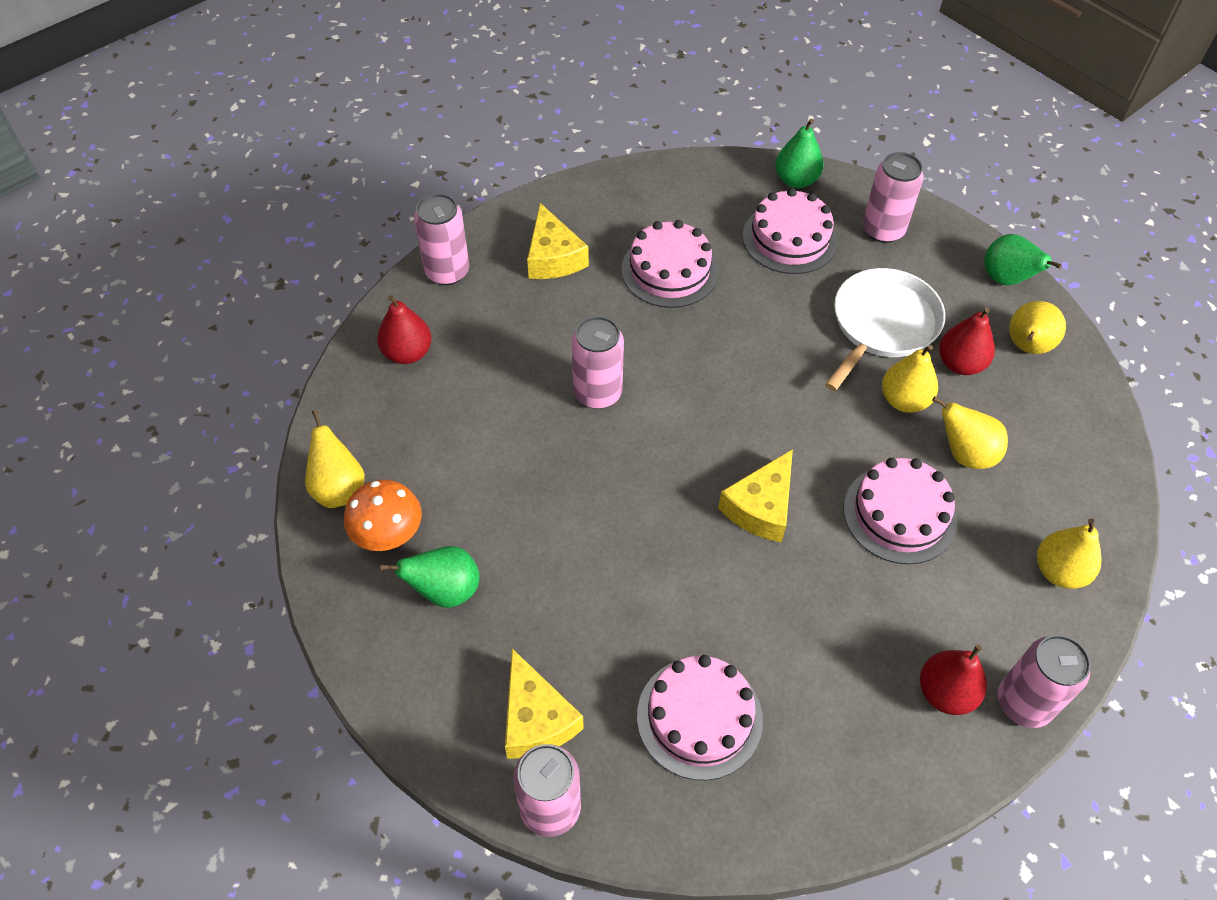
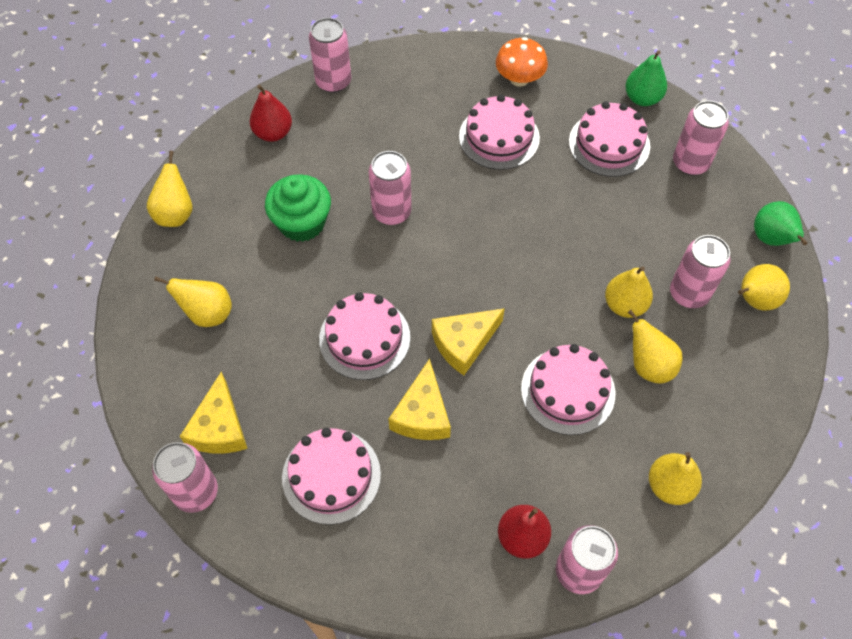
camera: 25 degrees right, 5 degrees up
(388, 533) = (191, 258): orange mushroom -> orange mushroom (519, 79)
(445, 590) = (207, 314): green pear -> yellow pear
(500, 443) = (302, 223): none -> green cupcake
(553, 257) = (417, 96): yellow cheese -> yellow cheese (422, 414)
(647, 545) = (364, 338): none -> pink cake
(882, 324) = (643, 239): white pan -> none
(960, 364) = (689, 293): red pear -> pink can

